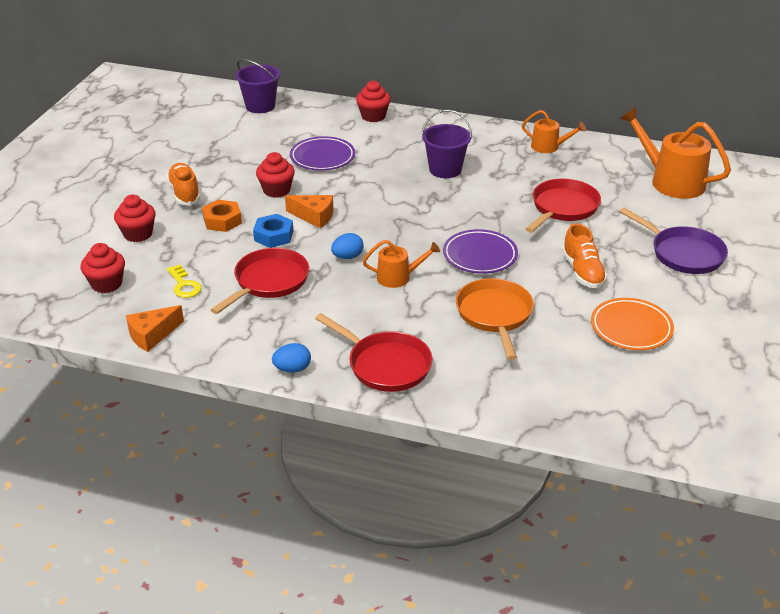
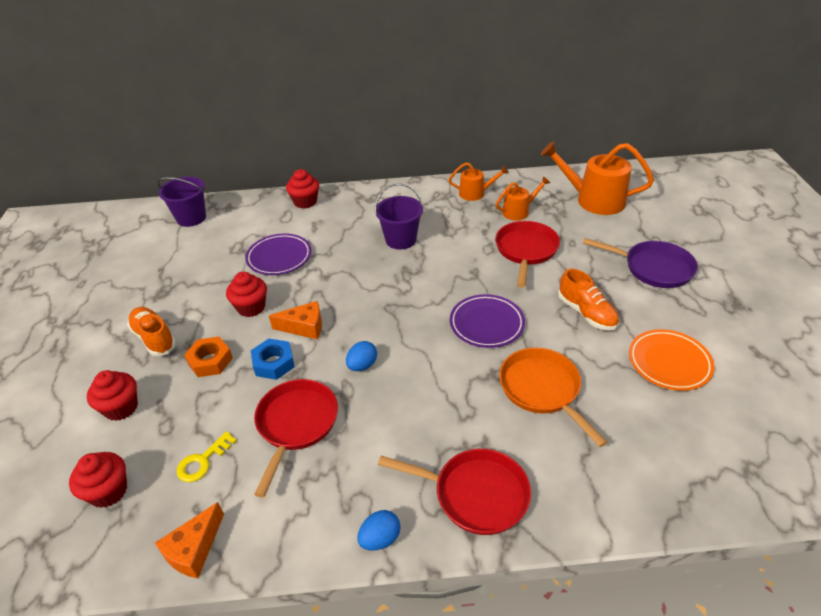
camera: 20 degrees left, 5 degrees up
(184, 285) = (203, 461): yellow key -> yellow key turned 90 degrees clockwise
(398, 277) = (425, 374): orange watering can -> orange watering can (518, 211)

